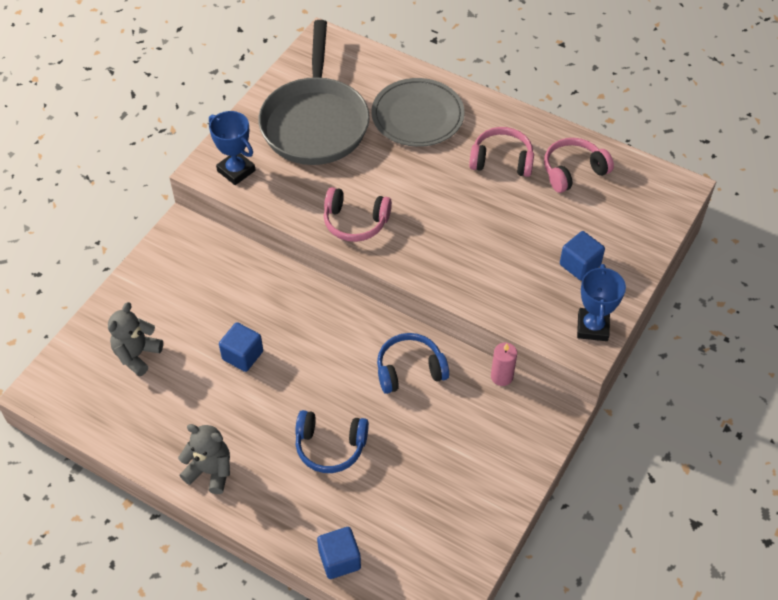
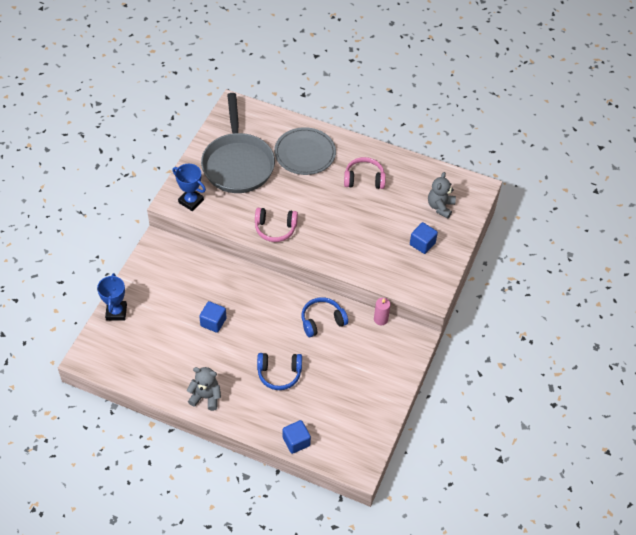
camera: 10 degrees left, 0 degrees up
(137, 355) = (144, 328): grey teddy bear -> grey teddy bear (440, 207)
(573, 171) = (411, 182): pink headphones -> none
(592, 327) = (435, 283): blue trophy -> blue trophy (116, 312)

